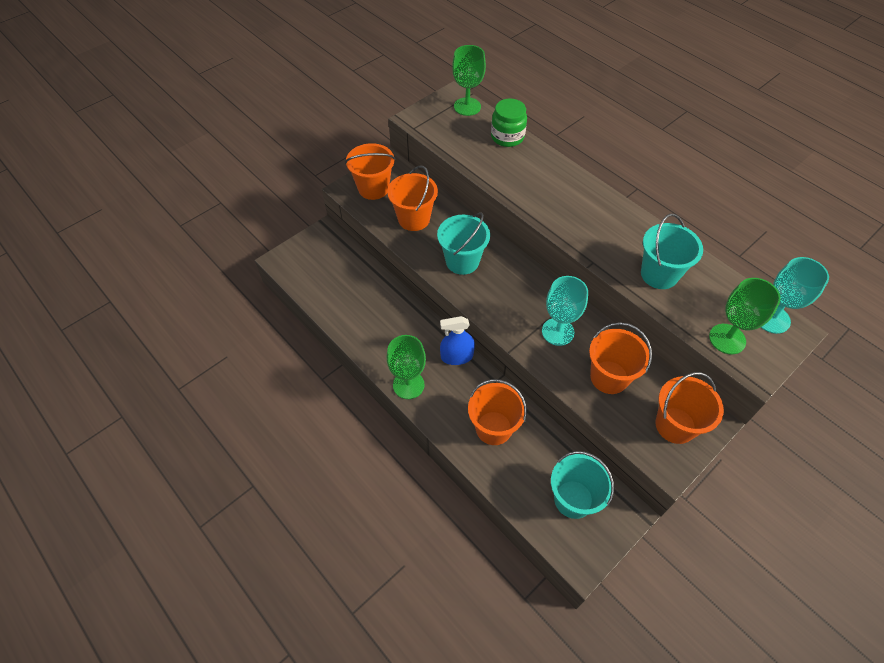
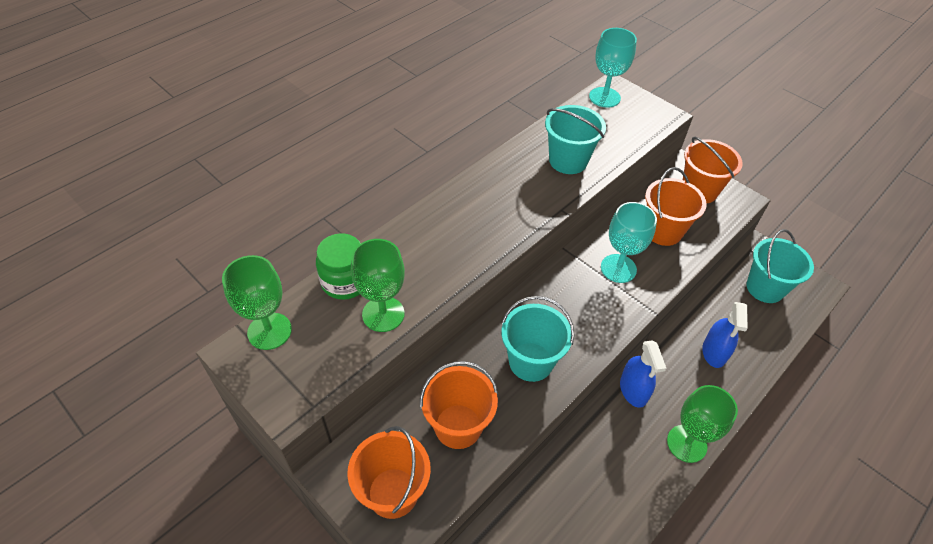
camera: 95 degrees left, 5 degrees down
(493, 428) = (714, 352): orange bucket -> blue spray bottle
(727, 339) = (635, 126): green goblet -> green goblet (383, 314)

